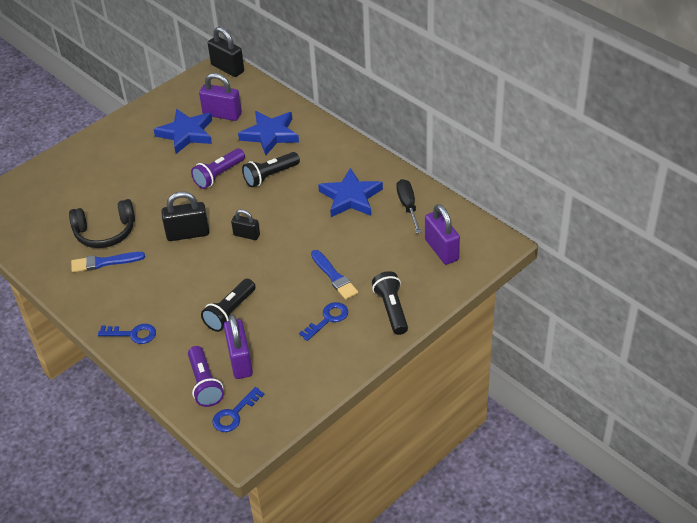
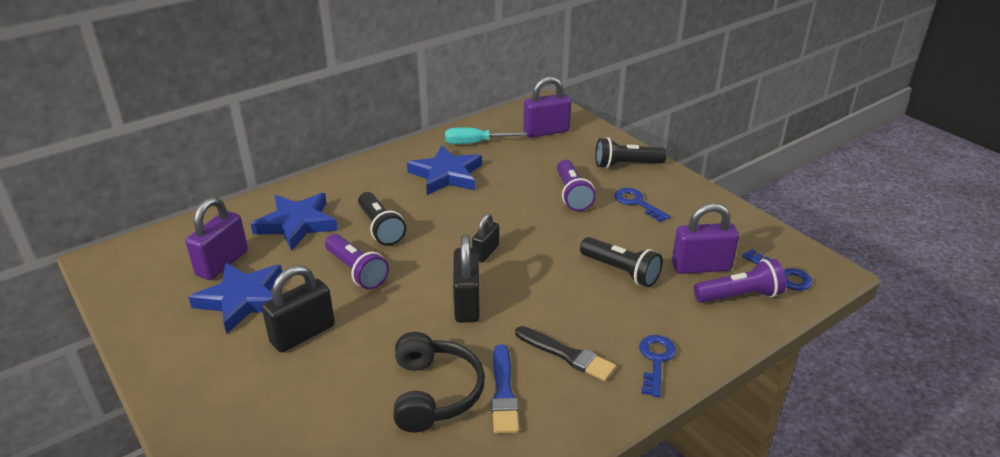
camera: 85 degrees left, 10 degrees down
(138, 288) = (566, 355): none -> black brush
(227, 68) = (114, 254): black padlock -> black padlock (303, 334)
(334, 276) = (572, 194): blue brush -> purple flashlight
(408, 206) = (474, 143): black screwdriver -> turquoise screwdriver

